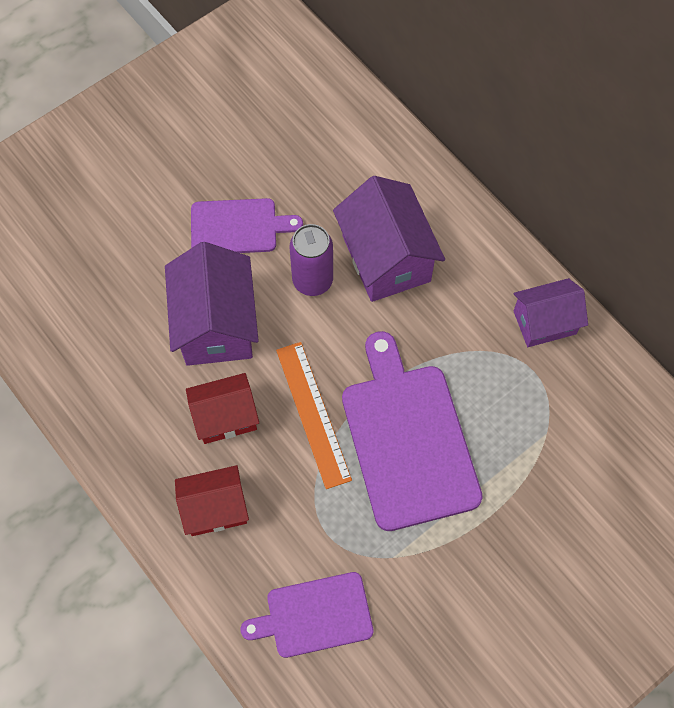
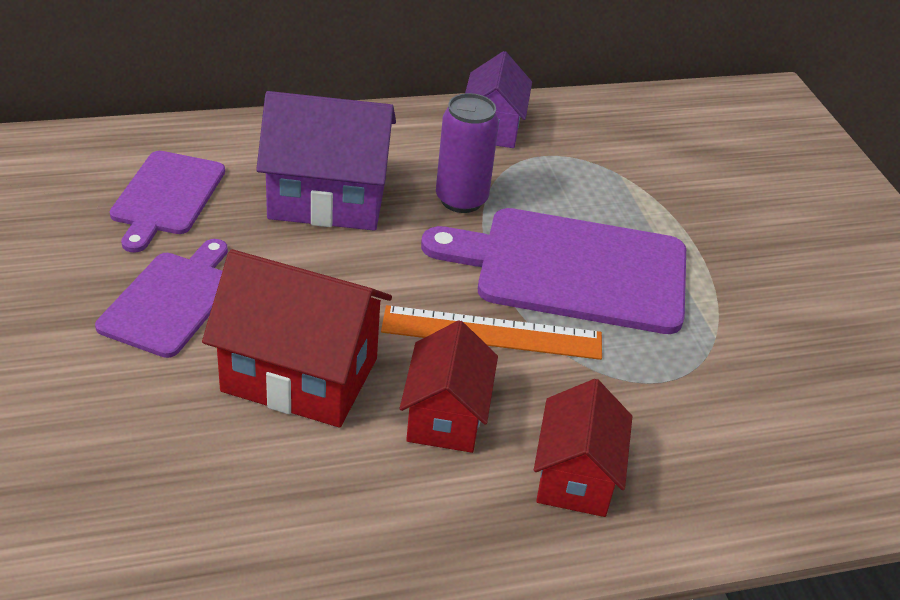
camera: 70 degrees left, 25 degrees down
(216, 324) = (300, 375): purple house -> red house
(312, 281) = (308, 265): purple can -> purple can (461, 200)
(315, 615) = (767, 432): purple cutting board -> purple cutting board (167, 196)

